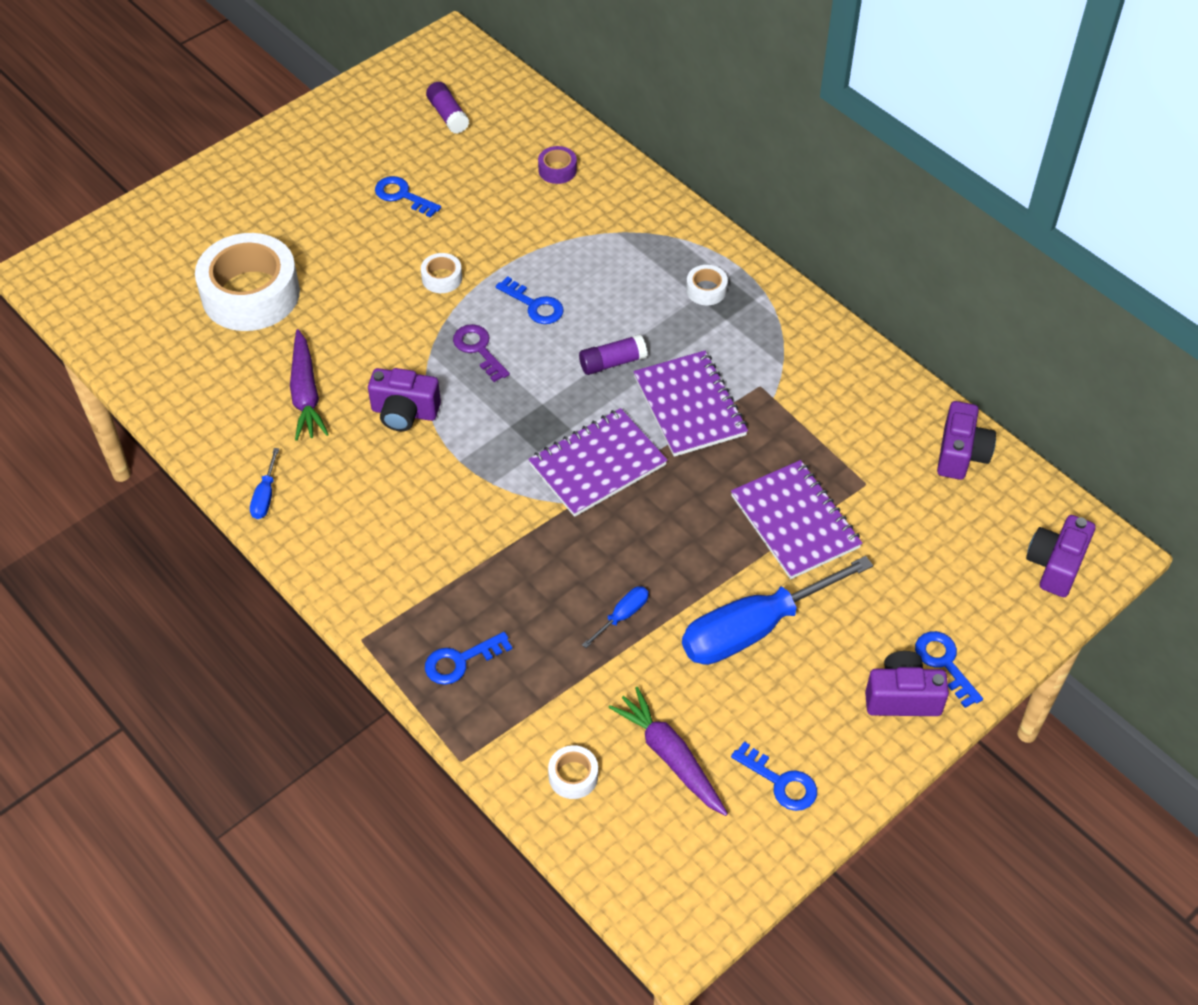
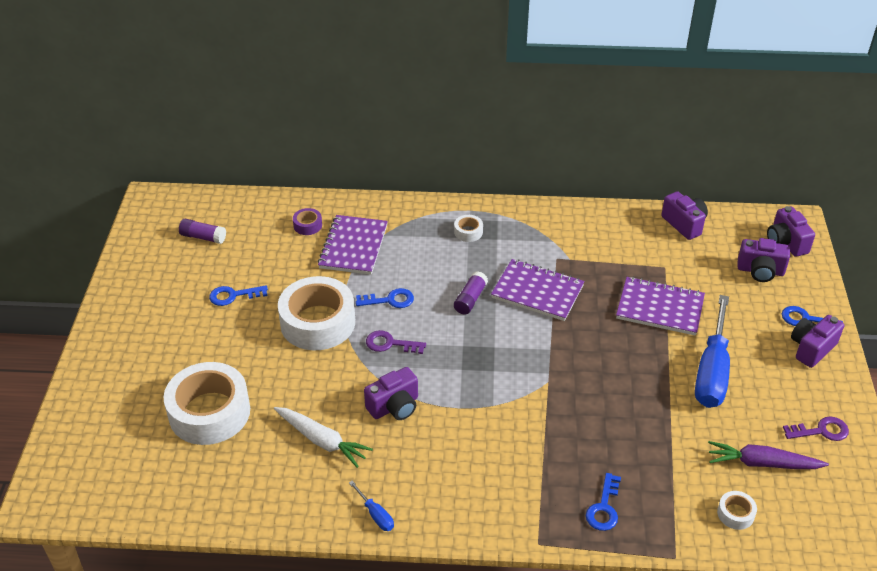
camera: 45 degrees left, 10 degrees down
(306, 394) = (322, 441): purple carrot -> white carrot
(442, 278) = (318, 322): white tape -> white tape, size x2.39
(597, 465) = (533, 354): purple notebook -> purple notebook (353, 247)
(622, 616) = (647, 416): blue screwdriver -> none
(781, 782) = (821, 431): blue key -> purple key
(972, 572) = (760, 271): none -> purple camera

